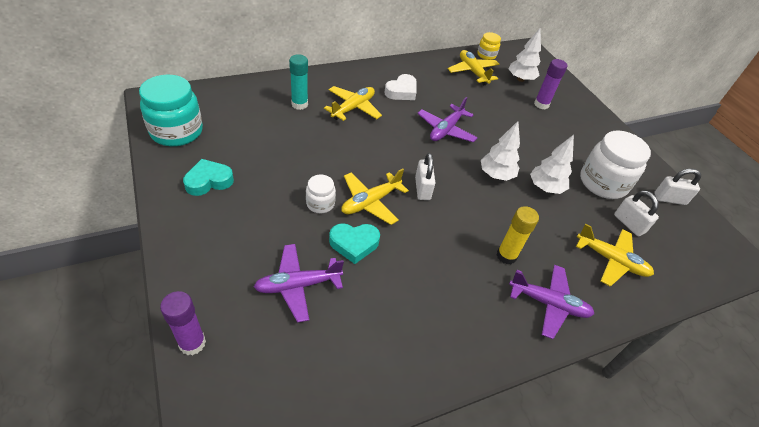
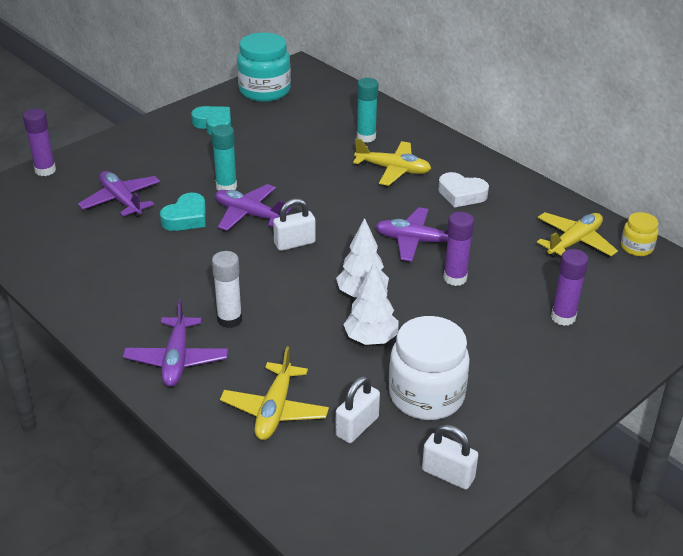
camera: 75 degrees right, 10 degrees down
(320, 203) = (226, 187): white jar -> turquoise glue stick
(354, 244) = (186, 218): turquoise heart -> turquoise heart turned 120 degrees counterclockwise
(370, 202) = (249, 214): yellow plane -> purple plane
(492, 129) = (455, 278): none -> purple glue stick
(506, 256) = (229, 319): yellow glue stick -> white glue stick
(520, 79) = (609, 289): white tree -> none
(669, 199) = (448, 474): white padlock -> white padlock turned 45 degrees counterclockwise

